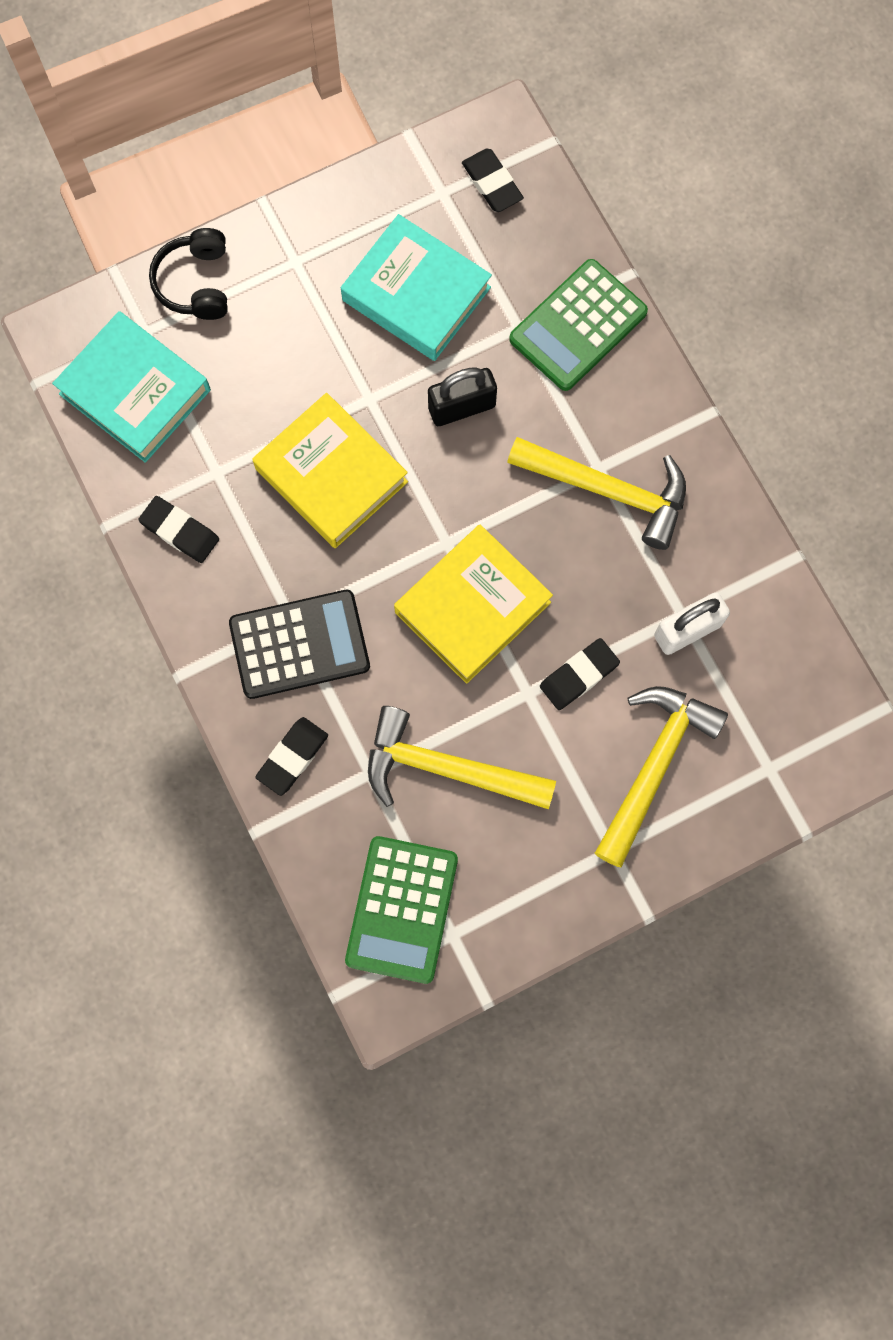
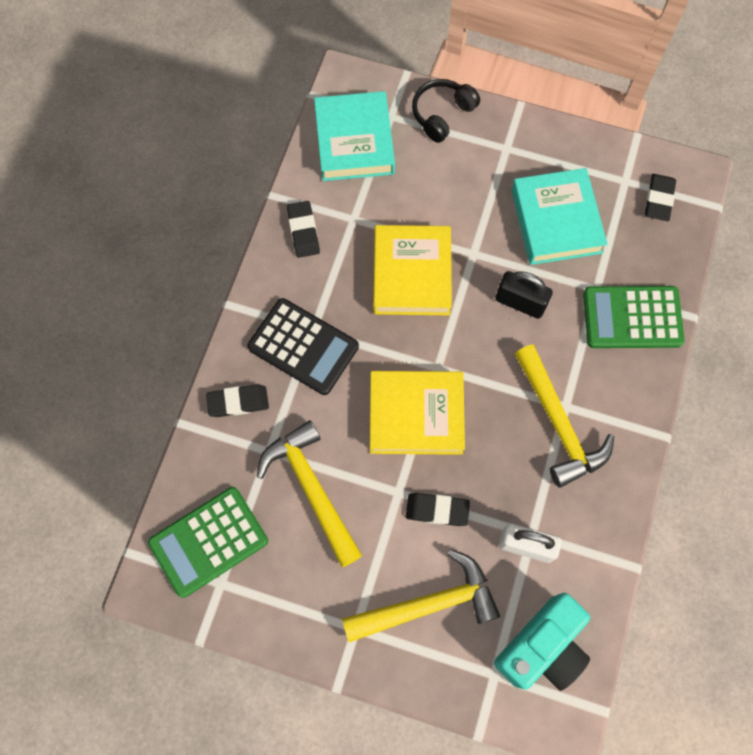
camera: 45 degrees right, 5 degrees down
(786, 705) = (542, 647): none -> turquoise camera

